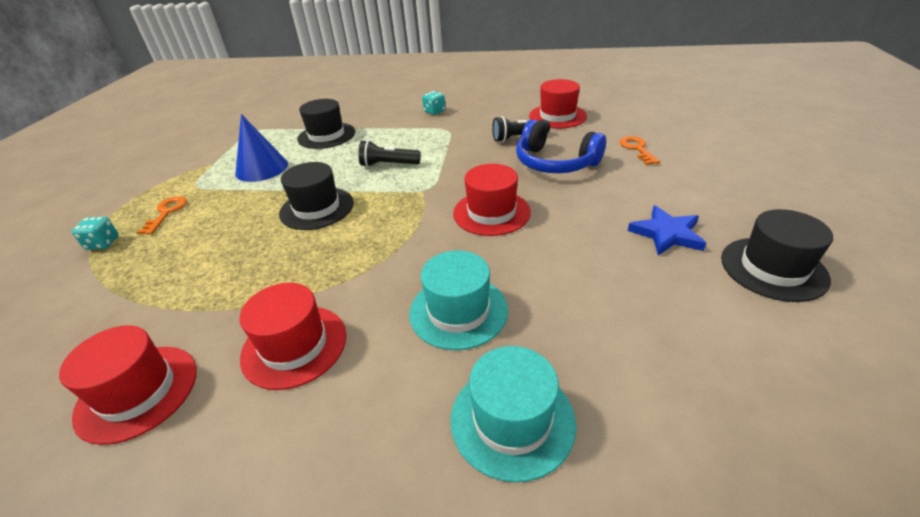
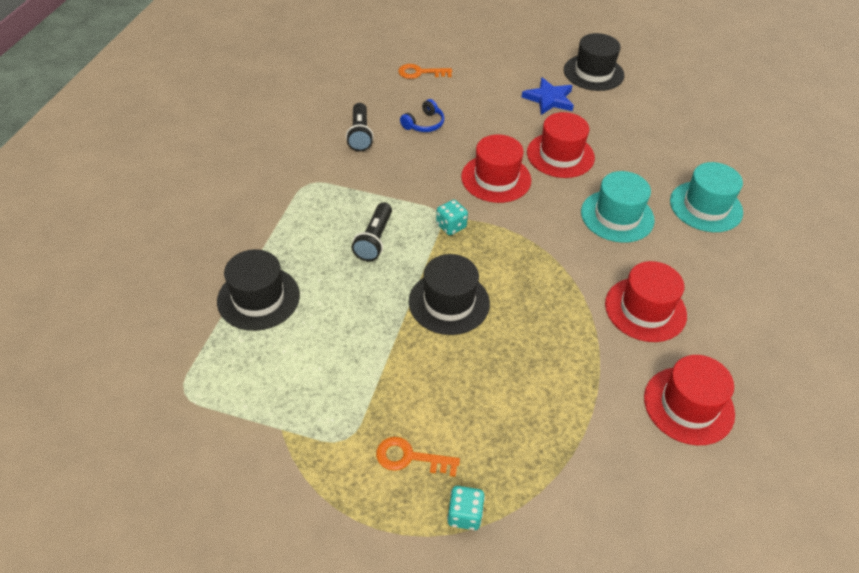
camera: 85 degrees left, 10 degrees up
(261, 168) = (327, 365): blue cone -> none
(434, 111) = (246, 187): turquoise dice -> turquoise dice (451, 226)
(554, 163) = (424, 124): blue headphones -> blue headphones, size x0.52
(557, 116) = (323, 98): red hat -> red hat (560, 155)

